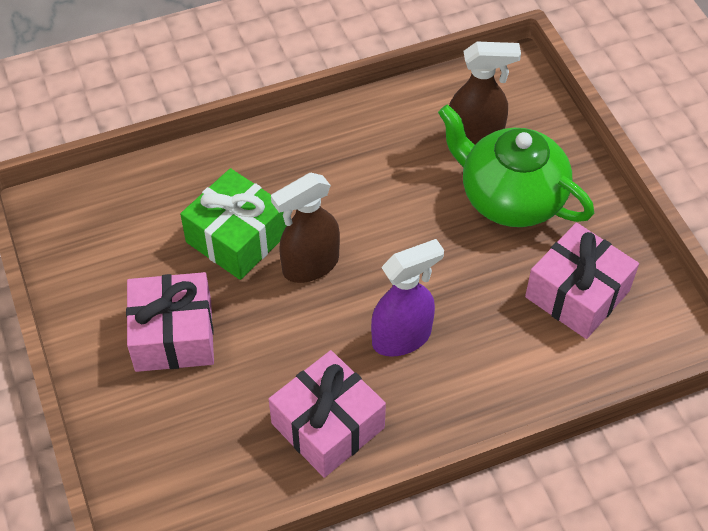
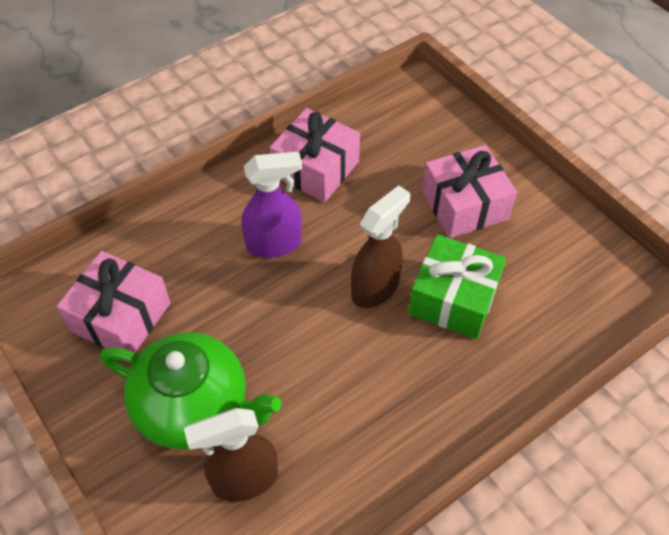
camera: 165 degrees right, 0 degrees up
(402, 337) = (274, 244): purple spray bottle -> purple spray bottle turned 150 degrees counterclockwise

